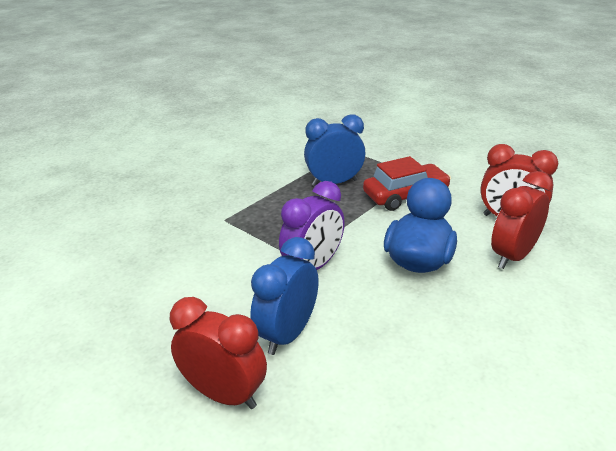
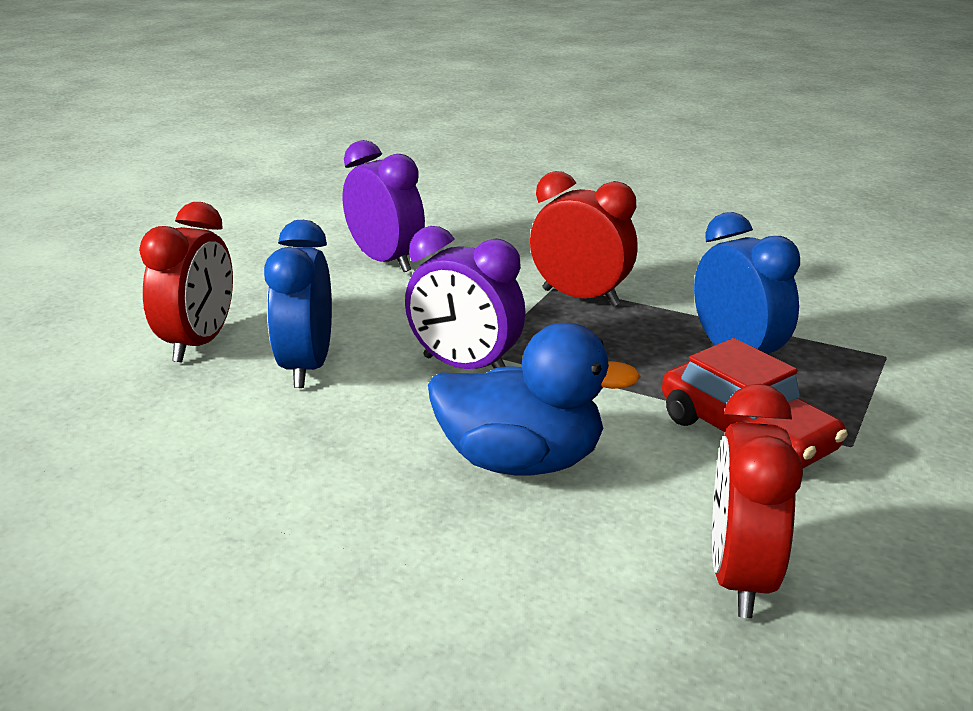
camera: 75 degrees right, 5 degrees down
(139, 284) = (385, 261): none -> purple clock
(288, 334) = (306, 367): blue clock -> blue clock turned 105 degrees counterclockwise
(513, 256) = (588, 579): red clock -> red clock (580, 297)

